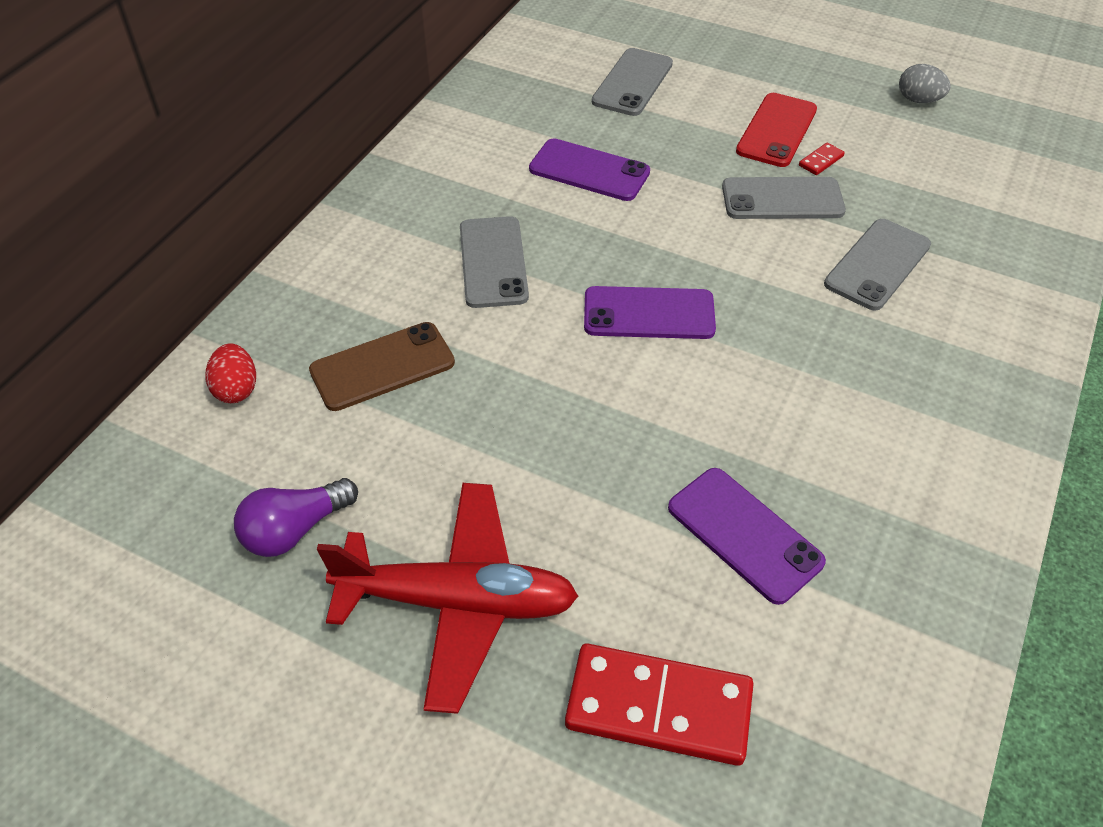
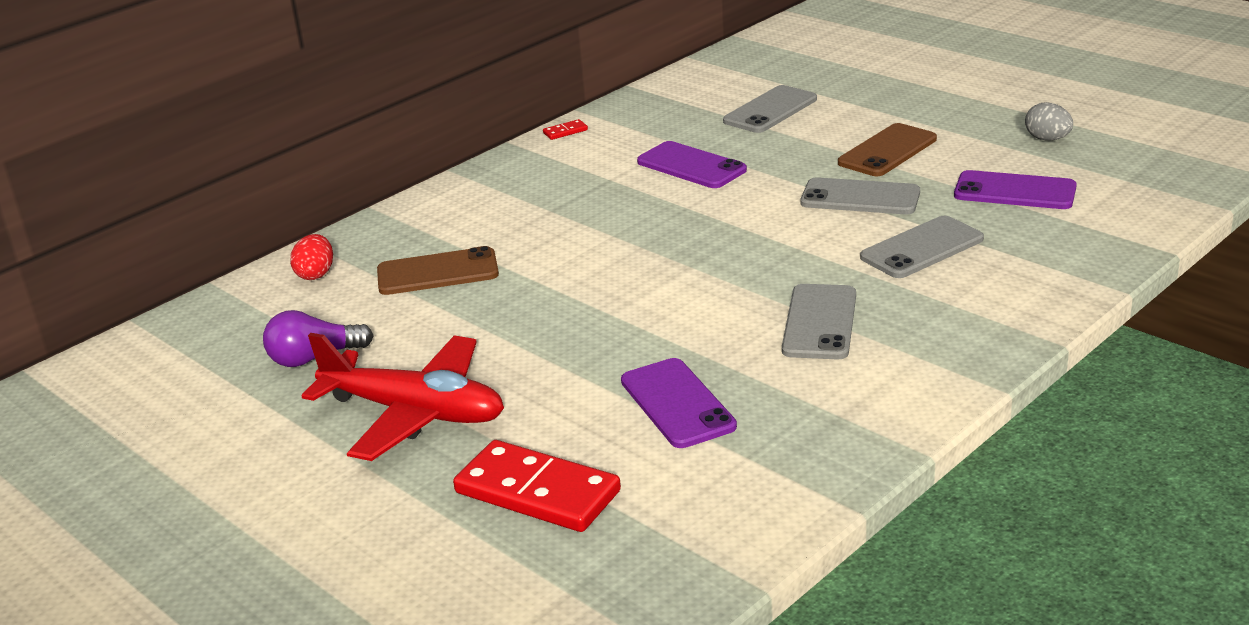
camera: 20 degrees right, 20 degrees down
(493, 262) = (569, 217): grey phone -> grey phone (819, 322)
(649, 313) = (684, 261): purple phone -> purple phone (1014, 191)
(776, 130) = (887, 151): red phone -> brown phone
(821, 161) = (916, 175): red domino -> red domino (565, 132)

